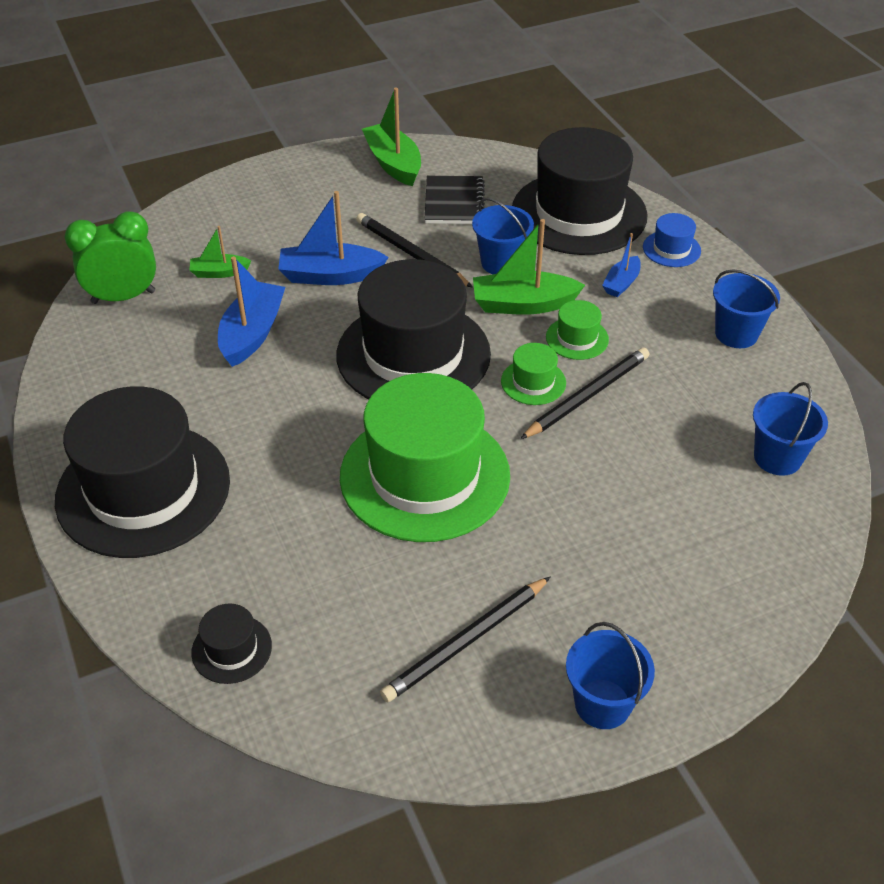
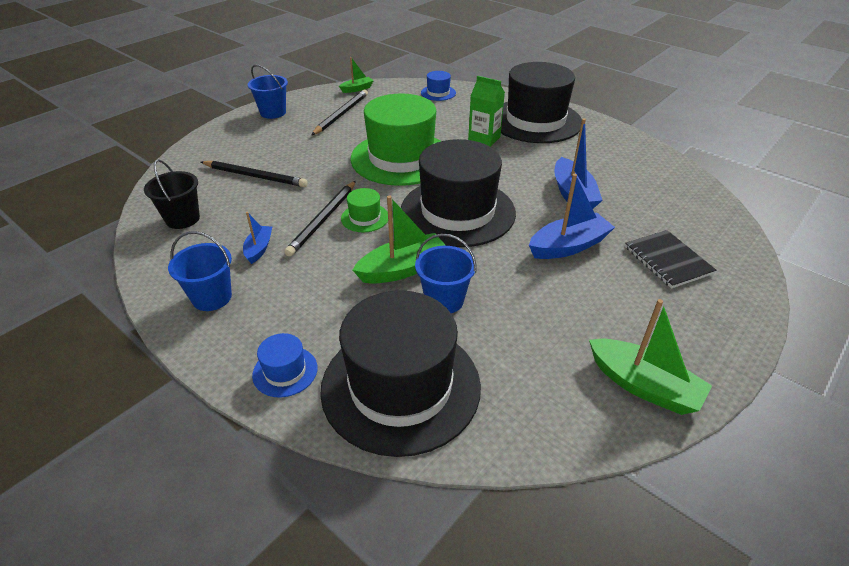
camera: 155 degrees right, 5 degrees down
(123, 297) = (680, 191): green clock -> none
(219, 272) = (647, 224): green boat -> green boat (357, 89)
(231, 649) = (438, 93): black hat -> blue hat
(266, 474) = (484, 139): none -> green carton
(411, 253) = (526, 284): black pencil -> black pencil (255, 176)
(454, 202) = (536, 354): black notebook -> black notebook (667, 260)
(577, 338) = (346, 255): green hat -> none
(621, 283) = (326, 314): blue boat -> blue boat (259, 249)
(777, 457) = (182, 219): blue bucket -> black bucket

